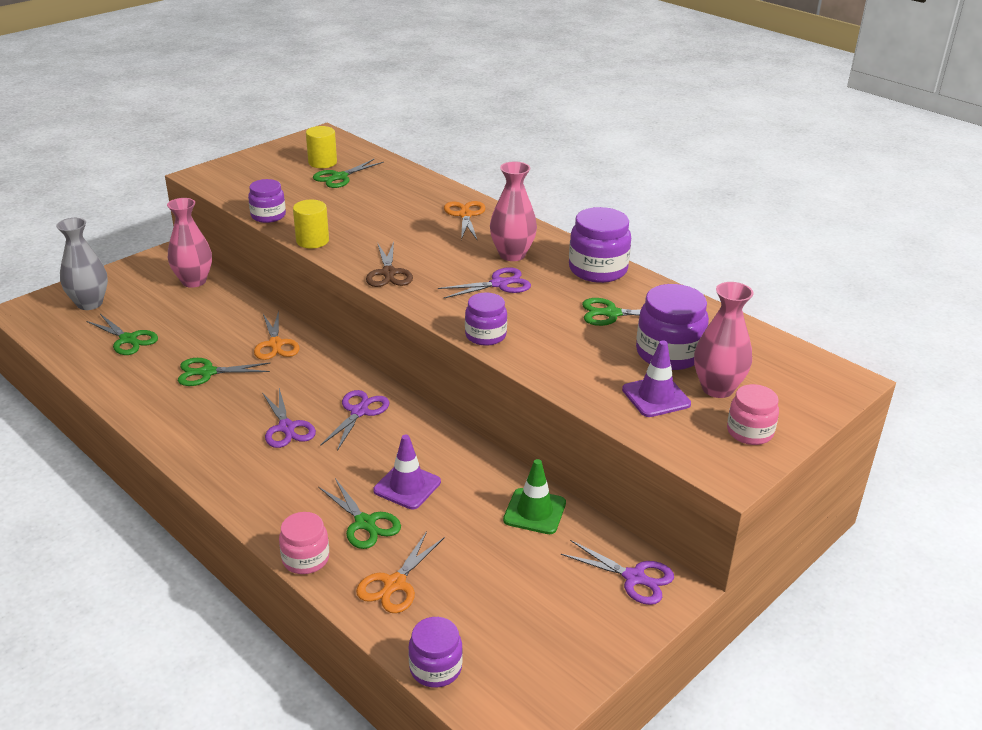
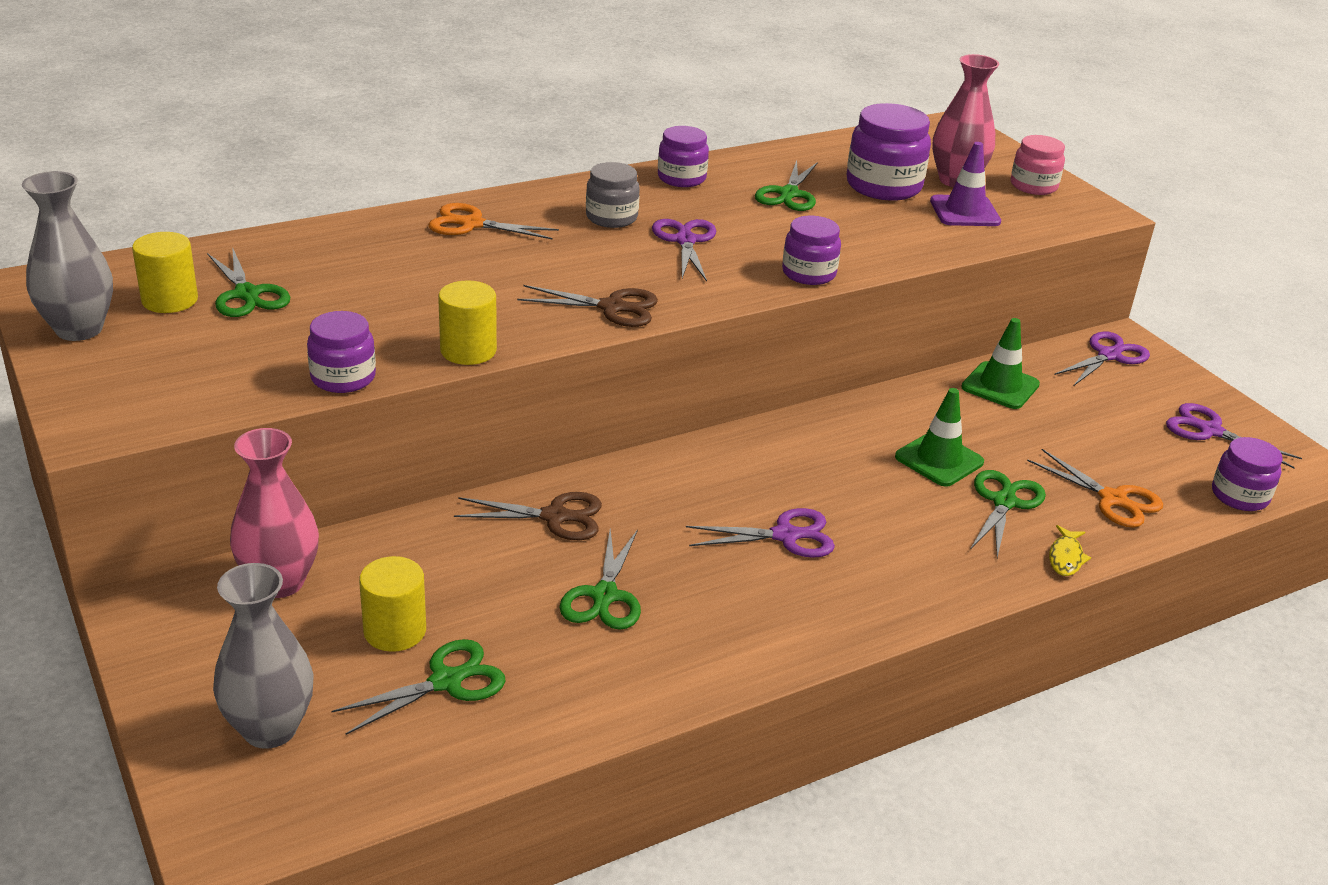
camera: 75 degrees left, 0 degrees up
(164, 318) = (395, 631): none -> yellow cylinder
(275, 344) = (555, 517): orange scissors -> brown scissors
(283, 152) = (79, 329): none -> grey vase
(305, 559) = (1066, 557): pink jar -> yellow fish
(359, 412) = (768, 469): purple scissors -> purple scissors (1210, 431)
(365, 523) = (1004, 502): green scissors -> green scissors turned 45 degrees counterclockwise
(407, 486) = (939, 460): purple traffic cone -> green traffic cone
(512, 255) = (611, 217): pink vase -> grey jar
(598, 269) = (681, 178): purple jar -> purple jar, size x0.63

